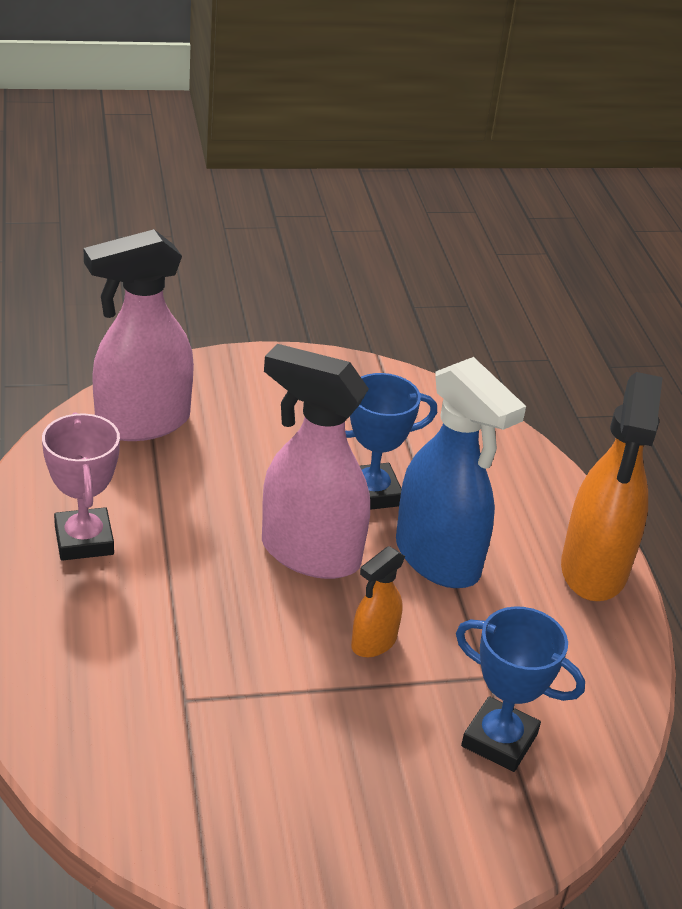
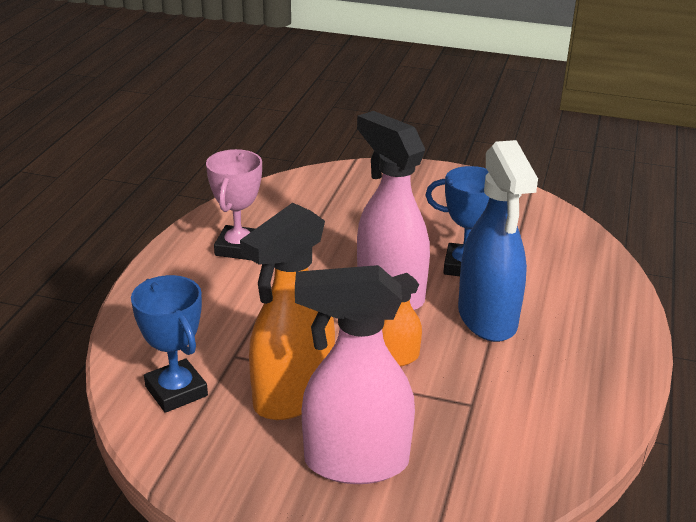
camera: 30 degrees right, 5 degrees down
(142, 423) = (328, 191): pink spray bottle -> pink spray bottle (355, 462)
(499, 740) = (451, 448): blue trophy -> blue trophy (176, 391)
(593, 570) = (616, 358): orange spray bottle -> orange spray bottle (292, 395)

